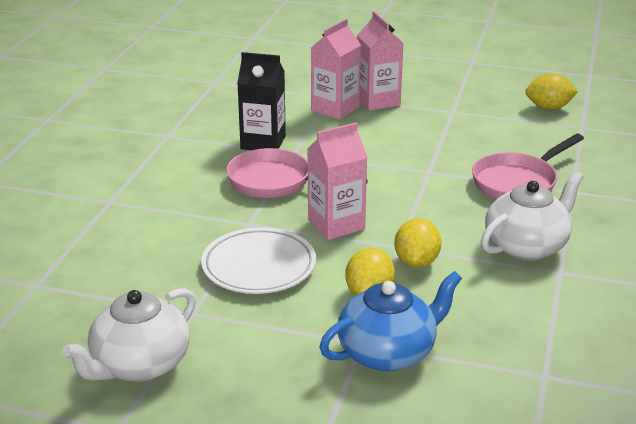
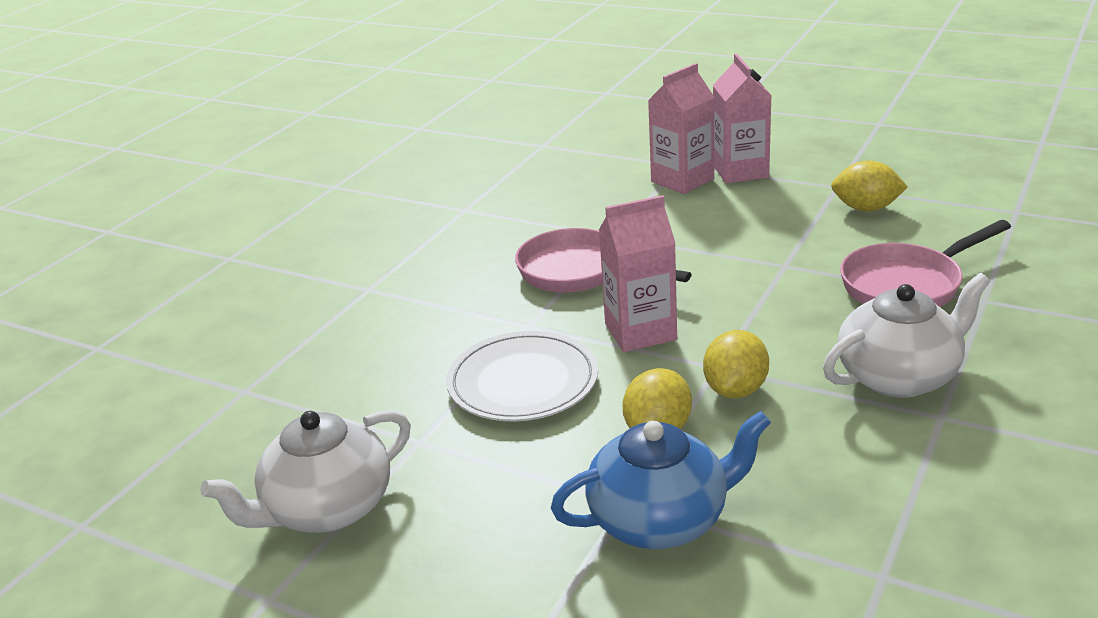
camera: 15 degrees right, 0 degrees up
(263, 142) = (578, 221): black carton -> none
(549, 108) = (973, 184): yellow lemon -> yellow lemon (866, 208)

